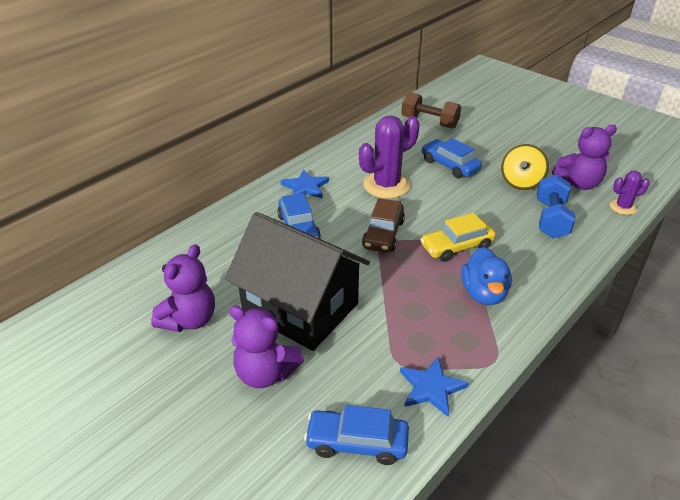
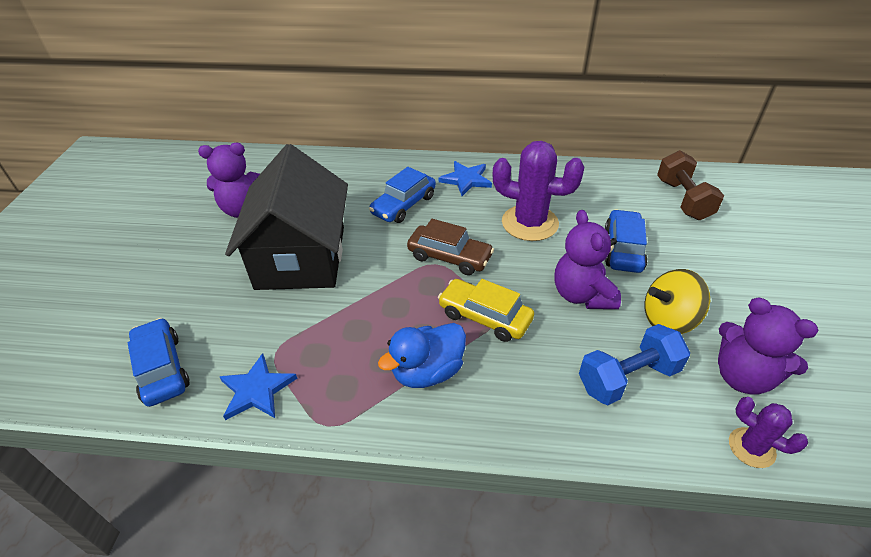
camera: 55 degrees right, 5 degrees up
(265, 373) = (211, 276): purple teddy bear -> purple teddy bear (582, 295)
(383, 234) = (449, 257): brown car -> brown car turned 135 degrees counterclockwise

